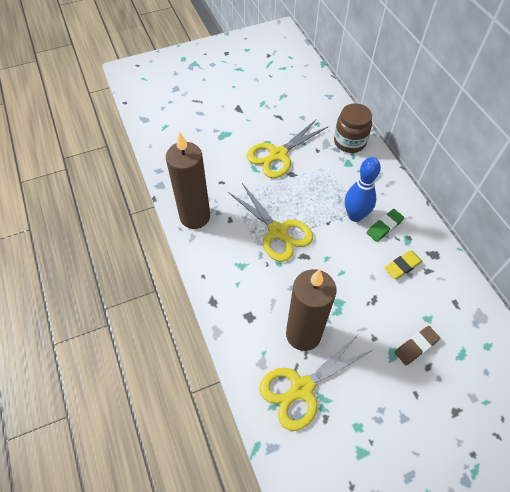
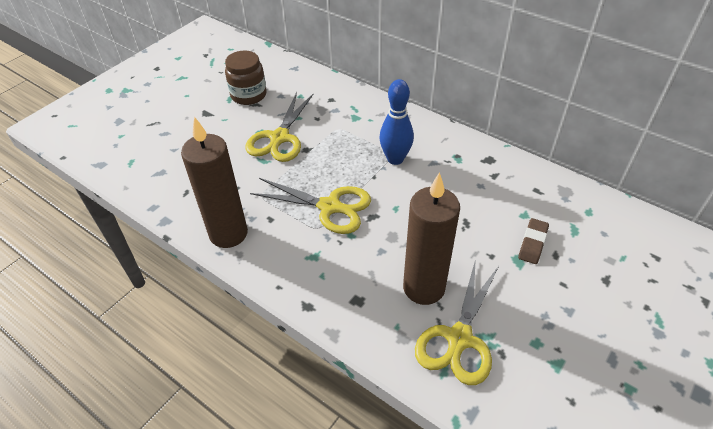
camera: 30 degrees left, 10 degrees down
(349, 142) = (343, 99): brown jar -> brown jar (248, 95)
(384, 227) = (429, 156): green eraser -> none
(402, 266) = (470, 182): yellow eraser -> none

